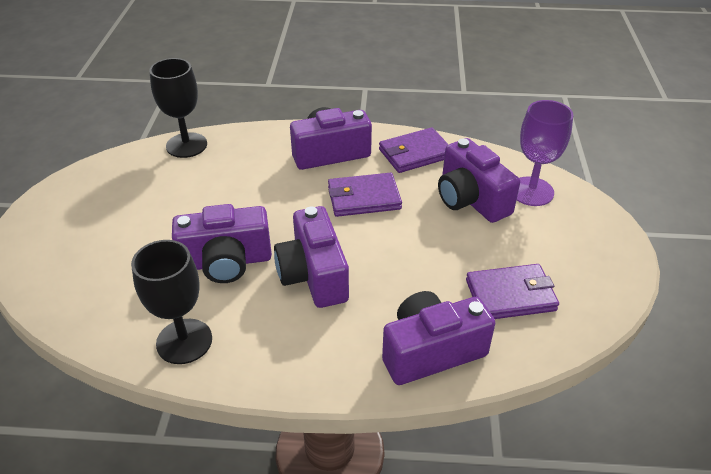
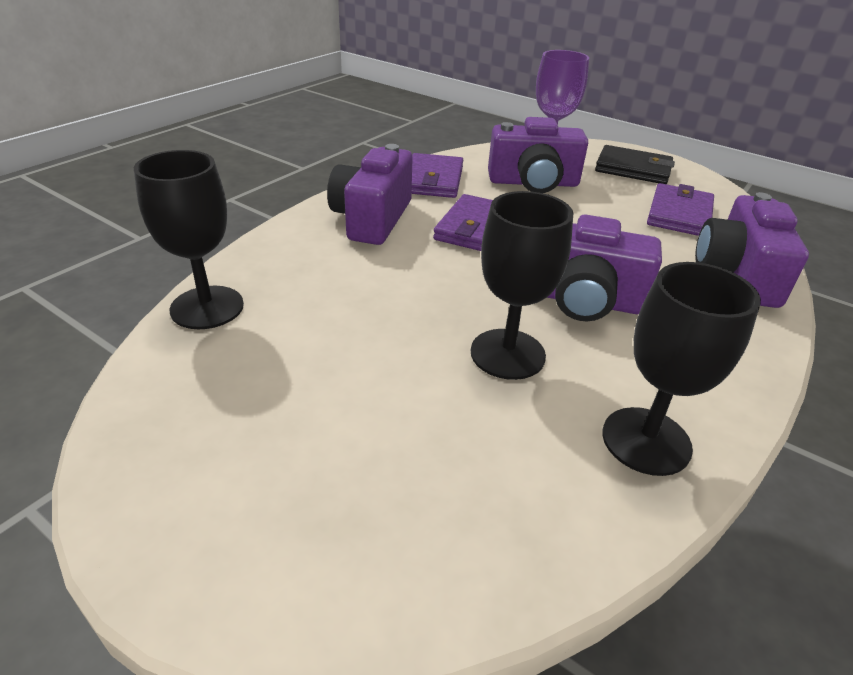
camera: 60 degrees left, 5 degrees down
(226, 262) = (507, 354): purple camera -> black goblet
(575, 245) = (633, 169): none -> black wallet

